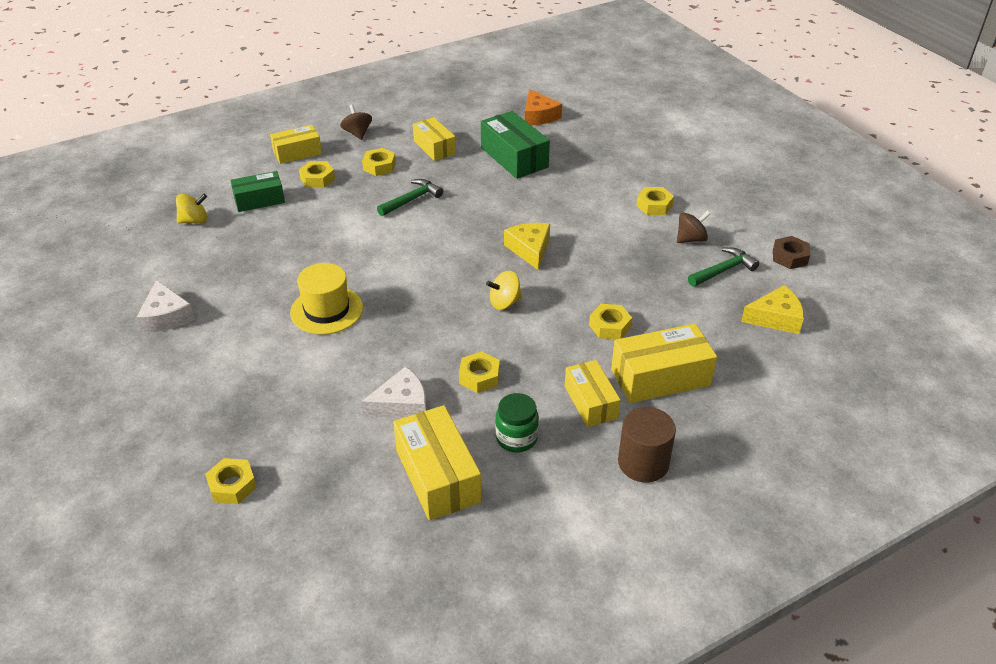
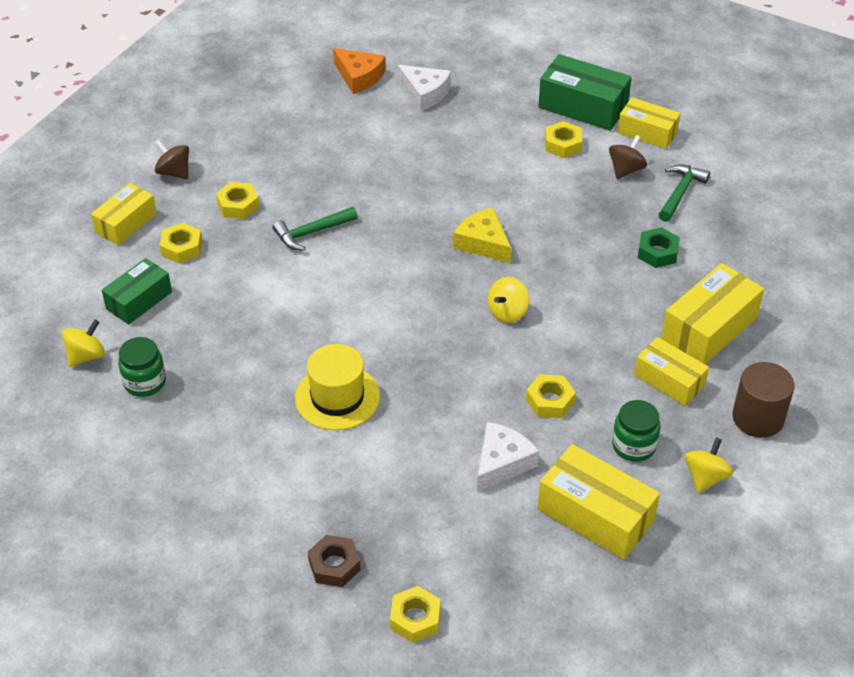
camera: 30 degrees left, 5 degrees up
(166, 316) = (169, 480): white cheese -> white cheese (425, 93)
(213, 250) = (145, 382): none -> green jar
(412, 200) = (311, 233): green hammer -> green hammer turned 135 degrees counterclockwise
(434, 147) = (279, 158): yellow box -> yellow box (647, 132)
(514, 157) = (376, 139): green box -> green box (583, 106)
(555, 489) = (705, 477): none -> yellow spinning top
(609, 326) = (625, 296): yellow nut -> none
(665, 305) = (657, 252): none -> green nut
(775, 318) = (761, 225): yellow cheese -> none
(789, 257) = (727, 154): brown nut -> brown nut (334, 565)

